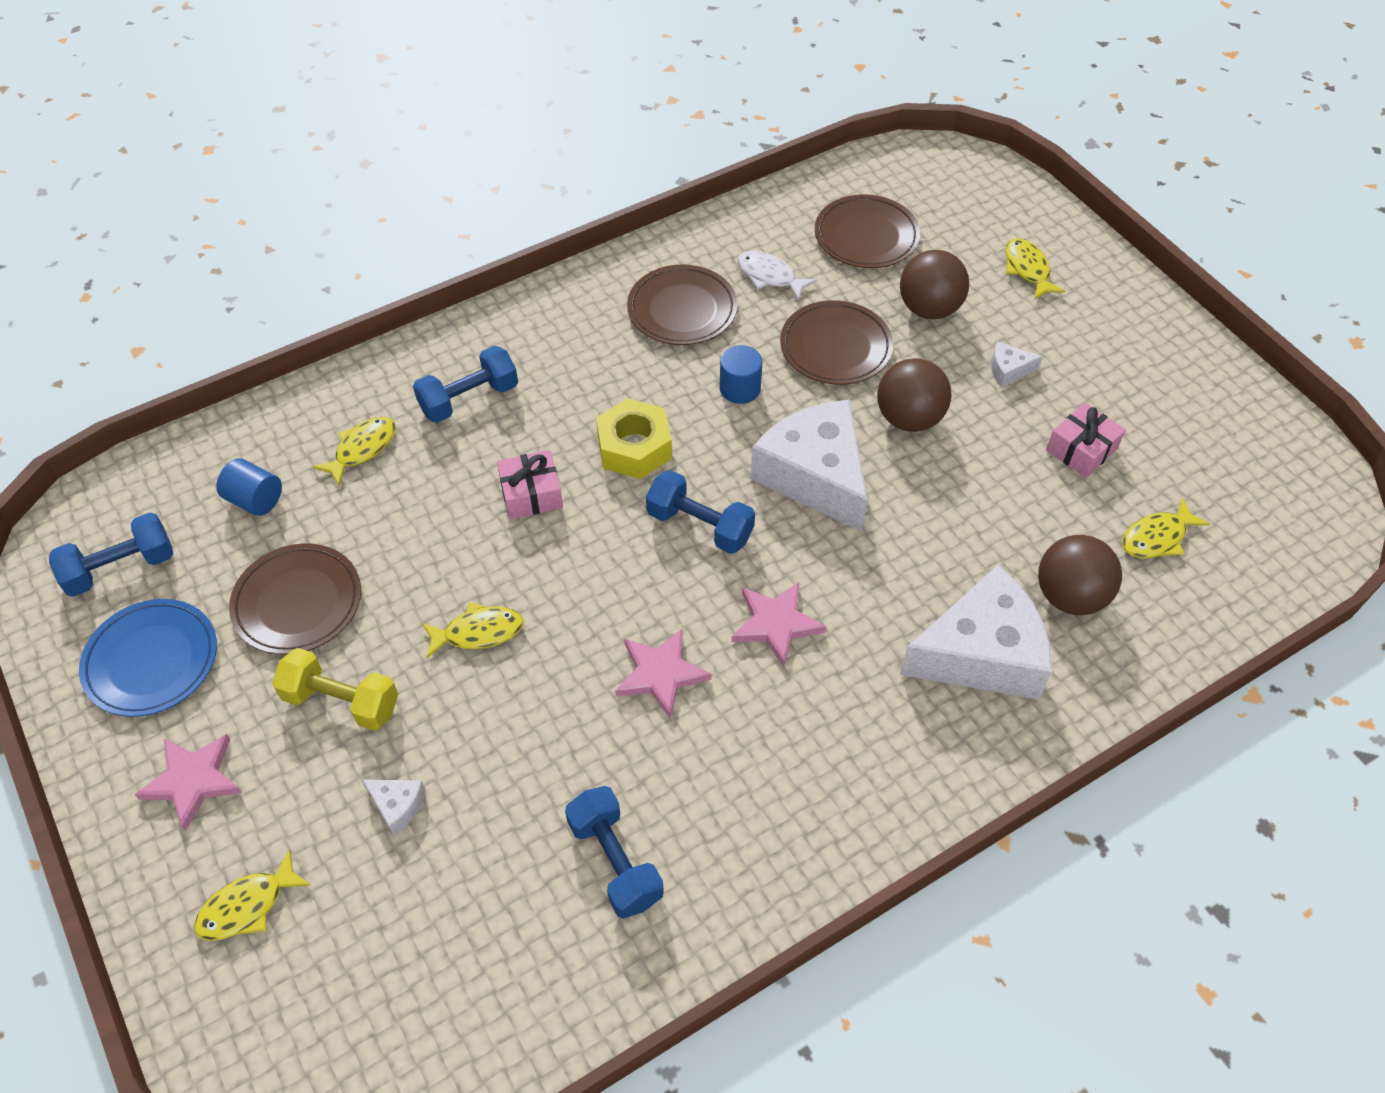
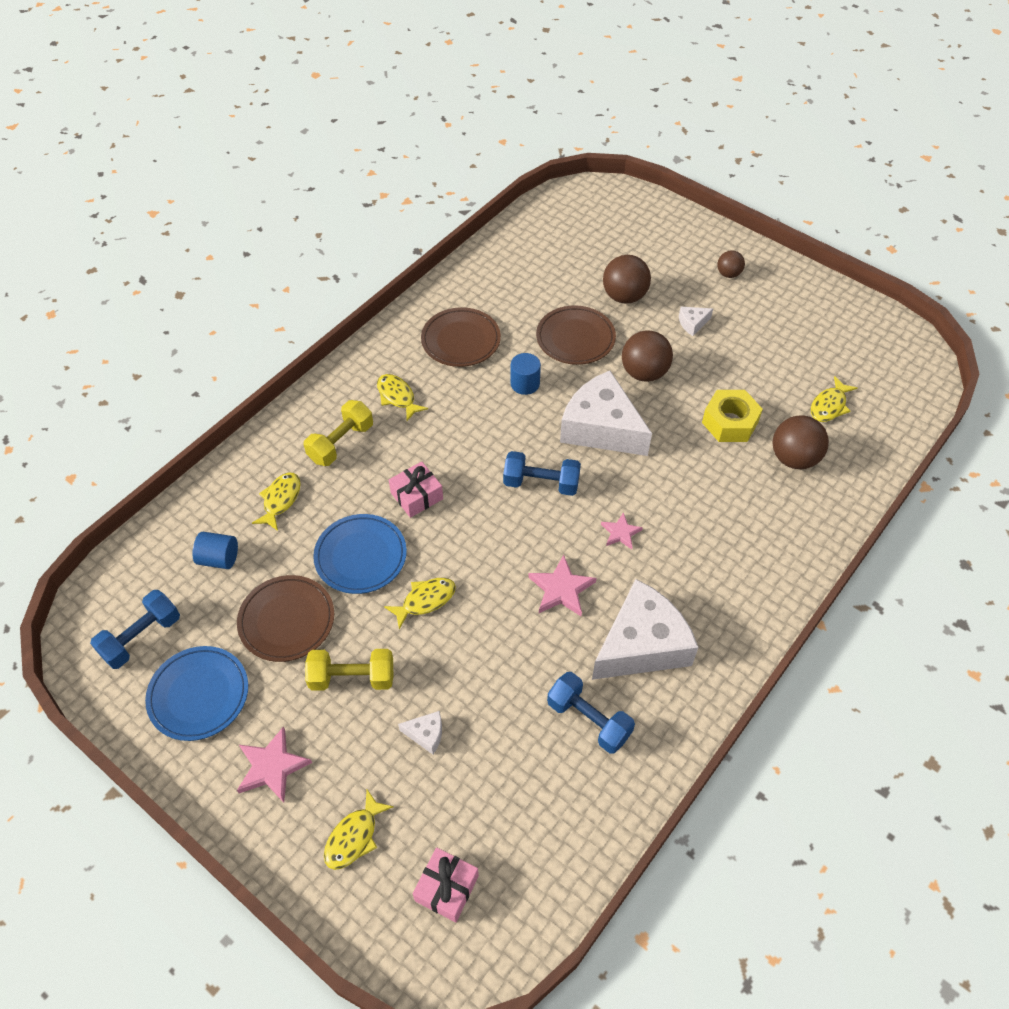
camera: 20 degrees left, 0 degrees up
(425, 550) = (361, 556): none -> blue plate
(469, 399) = (341, 443): blue dumbbell -> yellow dumbbell
(634, 448) = (472, 444): yellow nut -> yellow nut (729, 422)
(769, 276) = (509, 302): white fish -> none
(776, 624) = (620, 533): pink star -> pink star, size x0.63
(866, 236) = (561, 258): brown plate -> none
(981, 653) = (756, 511): white cheese -> white cheese (642, 645)
(1027, 269) = (675, 253): yellow fish -> yellow fish (397, 397)
(1081, 449) = (760, 363): pink gift -> pink gift (446, 888)
(1091, 316) = (728, 274): none -> brown ball

